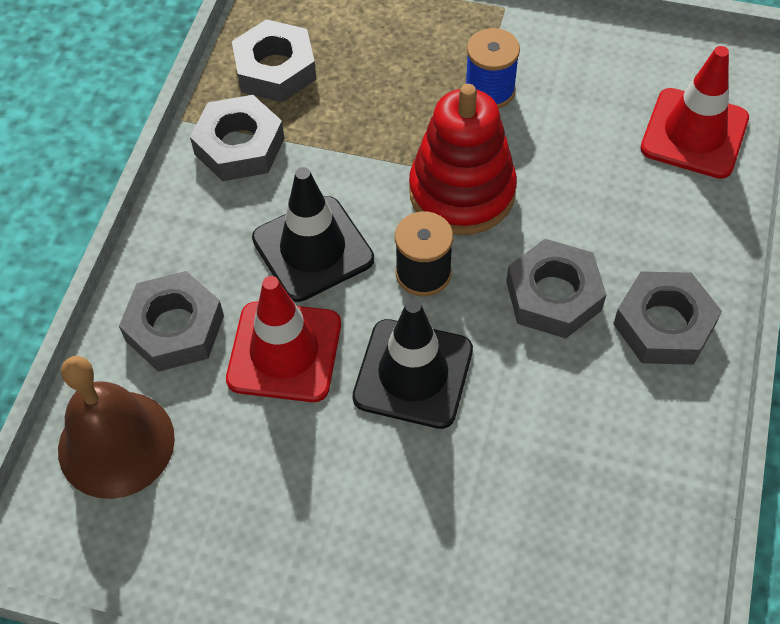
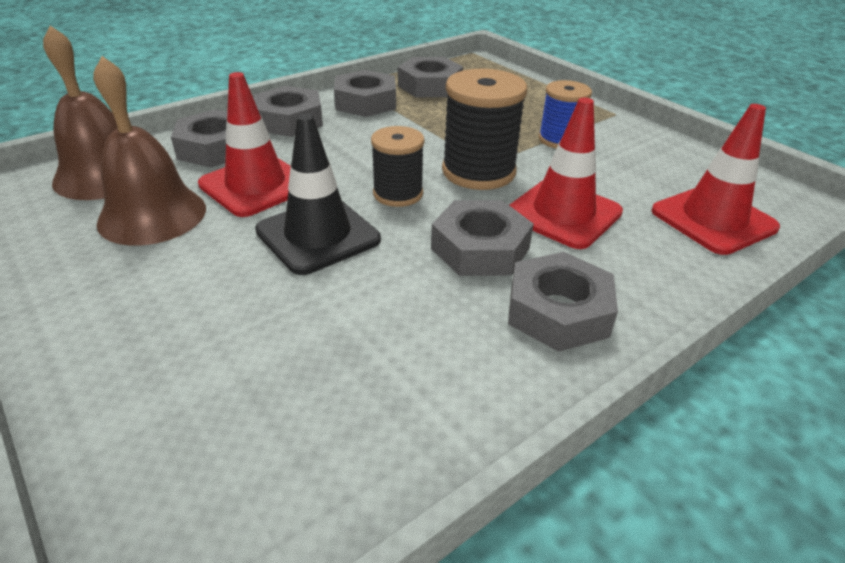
camera: 35 degrees right, 20 degrees down
(195, 232) = (289, 120): none -> grey nut
(240, 456) = (152, 215): none -> brown bell
(313, 249) = (343, 153): black traffic cone -> none
(462, 192) = (478, 171): red stacking toy -> black spool
(579, 205) = (563, 213): none -> red traffic cone

